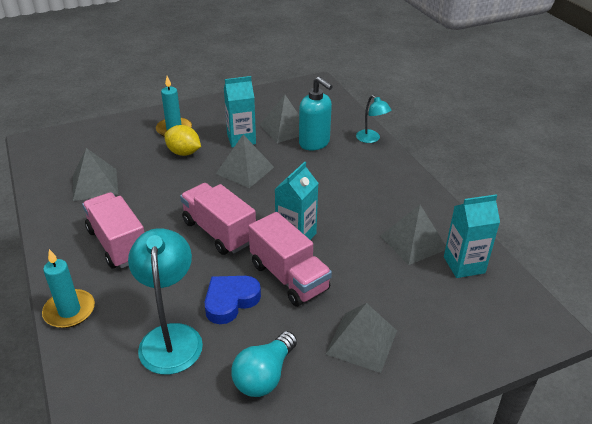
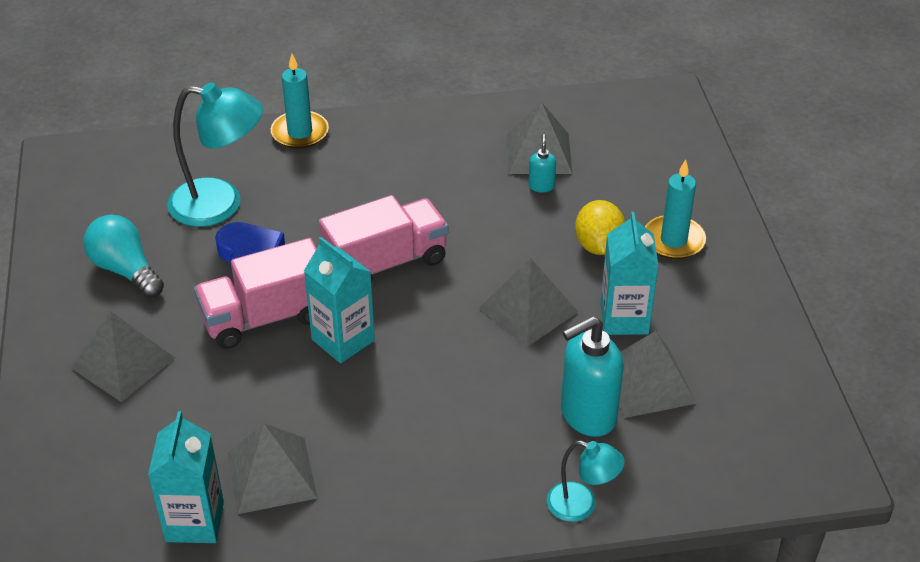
camera: 105 degrees right, 5 degrees up
(118, 244) = (399, 170): pink truck -> none
(130, 179) = (541, 186): none -> turquoise soap dispenser
(184, 153) = (598, 246): yellow lemon -> yellow lemon turned 45 degrees counterclockwise
(371, 139) = (581, 506): turquoise lamp -> turquoise lamp turned 135 degrees counterclockwise

